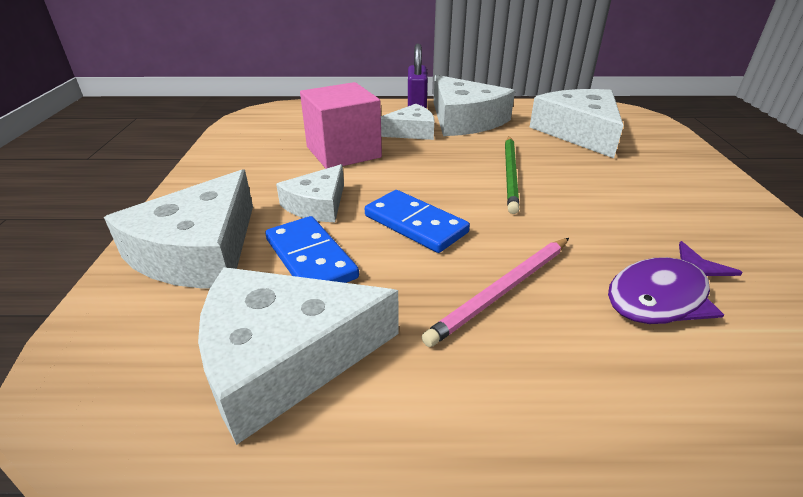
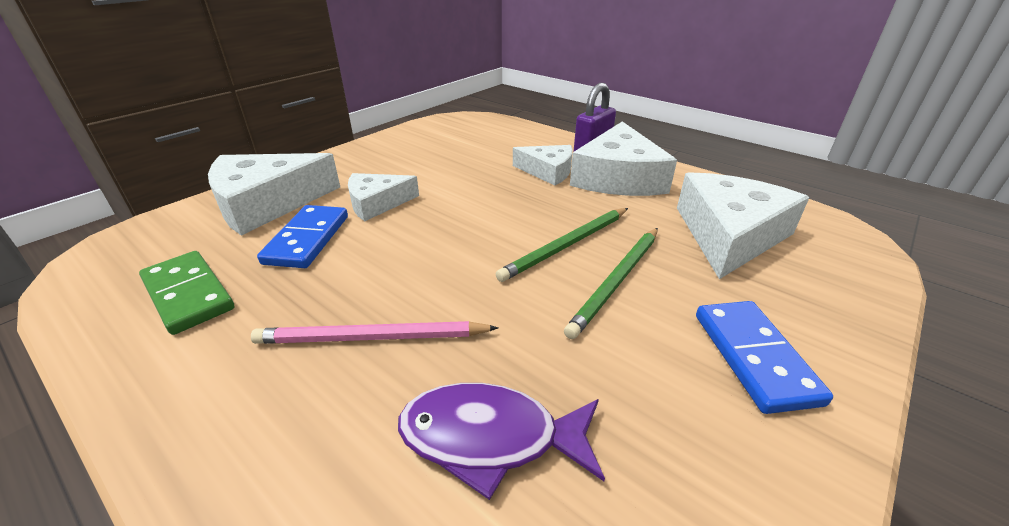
camera: 40 degrees right, 0 degrees up
(284, 357) = (188, 294): white cheese -> green domino
(343, 152) = (464, 170): pink cube -> none
(415, 224) = (410, 250): blue domino -> blue domino (753, 357)
(572, 182) = (616, 281): none -> green pencil

